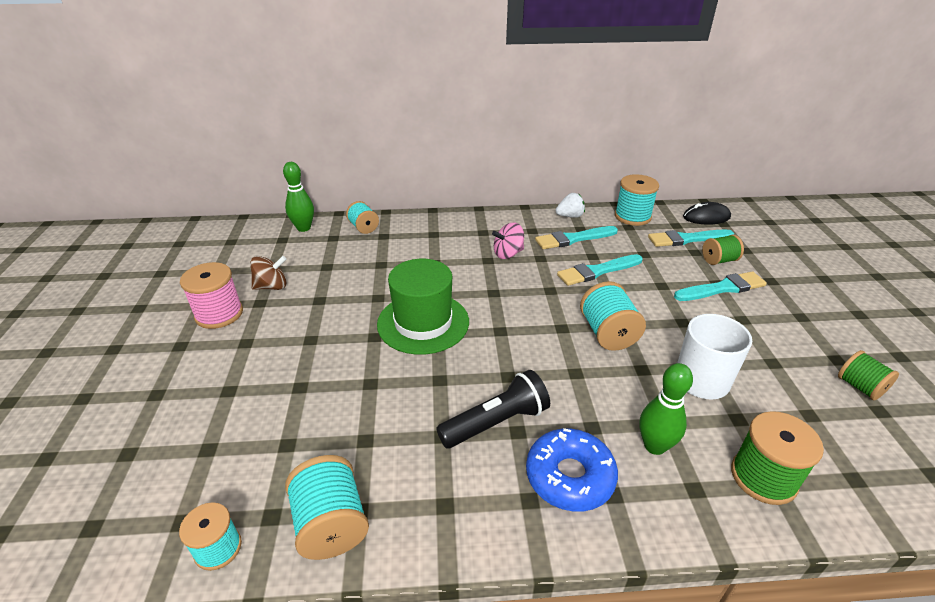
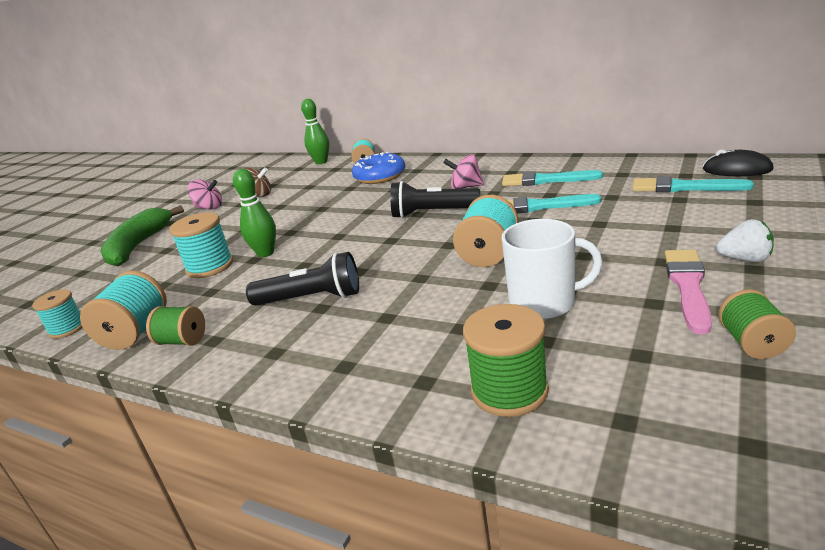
camera: 35 degrees right, 10 degrees down
(175, 391) = (139, 246): none -> green banana
(219, 314) = (209, 208): pink spool -> pink spinning top
(423, 323) = (335, 227): green hat -> none
(508, 290) = (432, 213): none -> black flashlight
(569, 476) = (324, 345): blue donut -> blue donut (380, 176)
(570, 216) = (565, 163): white strawberry -> white strawberry (745, 259)
(632, 216) = (638, 166): turquoise spool -> turquoise spool (210, 266)
(654, 446) = (426, 342): green bowling pin -> green bowling pin (265, 253)
(718, 260) = (702, 208): green spool -> green spool (182, 341)
(722, 288) = (673, 232): turquoise brush -> none
(779, 342) = (688, 286): none -> pink brush

